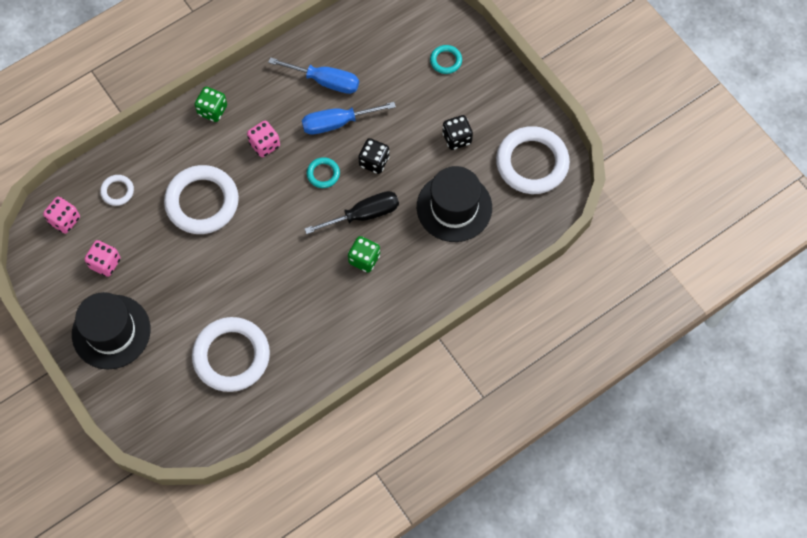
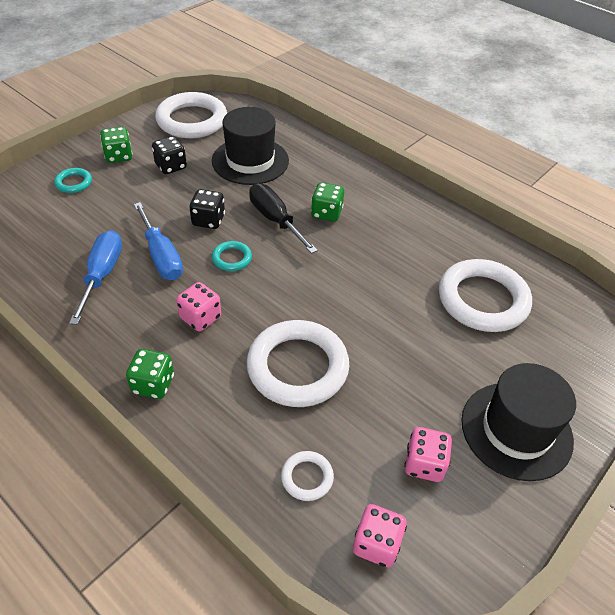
camera: 105 degrees left, 20 degrees down
(480, 96) = (119, 156): none -> green dice

